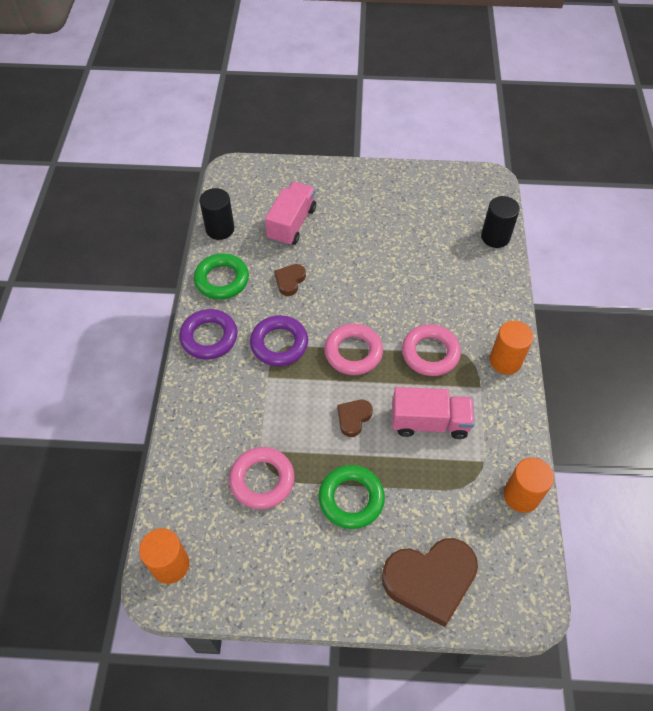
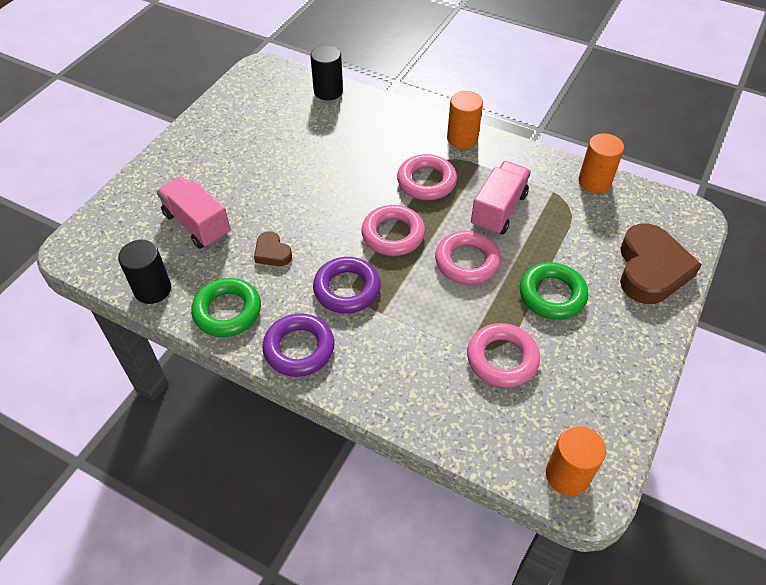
camera: 65 degrees left, 5 degrees down
(353, 418) = (467, 261): brown heart -> pink ring

